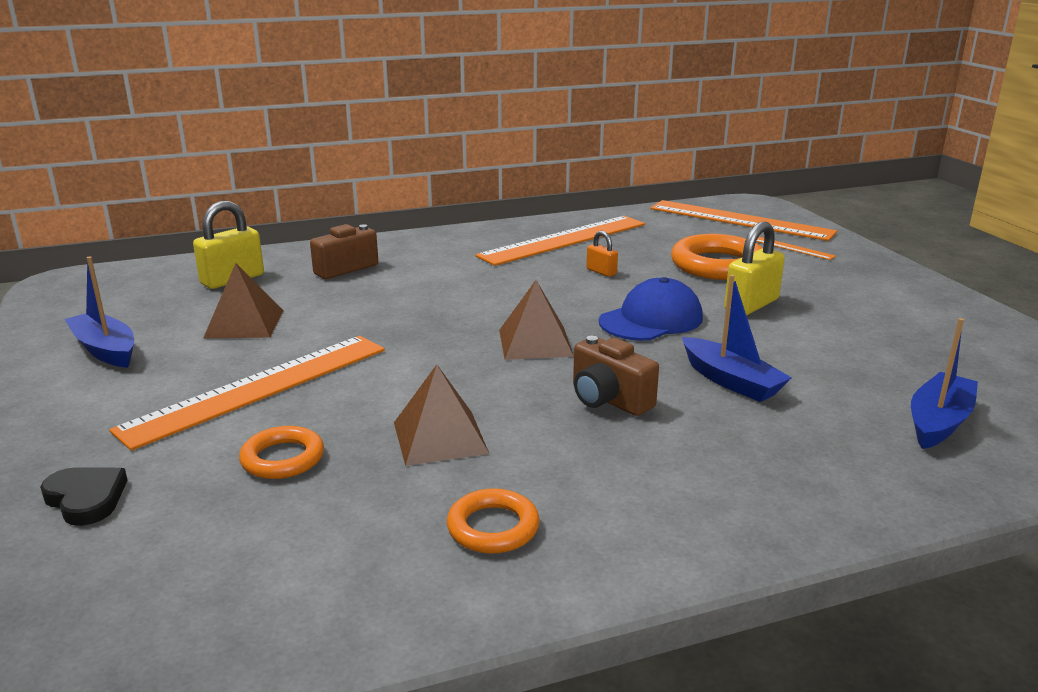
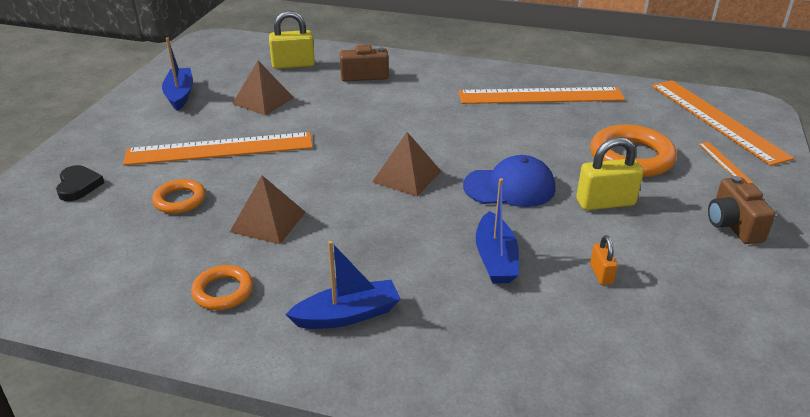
camera: 35 degrees right, 10 degrees up
(601, 272) = (530, 133): orange padlock -> orange padlock (601, 274)
(608, 400) = (395, 238): brown camera -> brown camera (733, 225)
(938, 422) = (604, 360): blue boat -> blue boat (347, 315)

